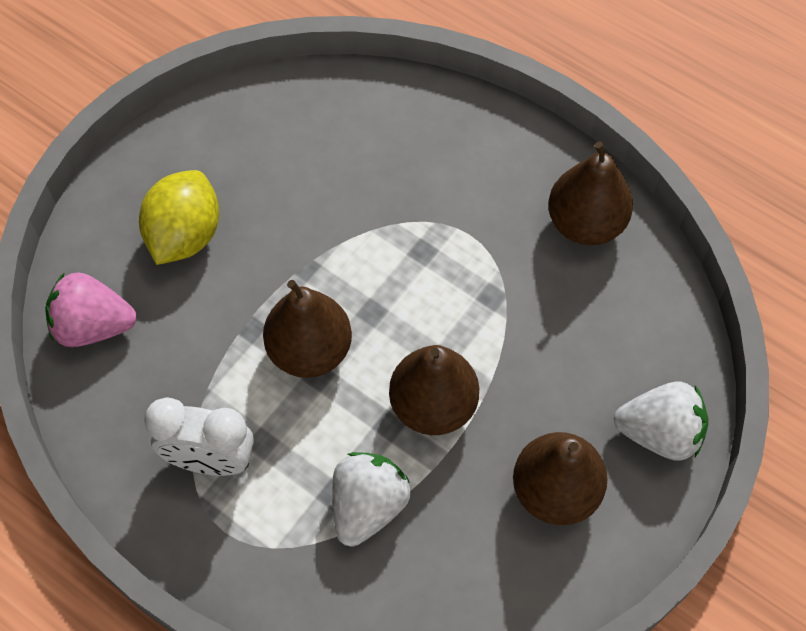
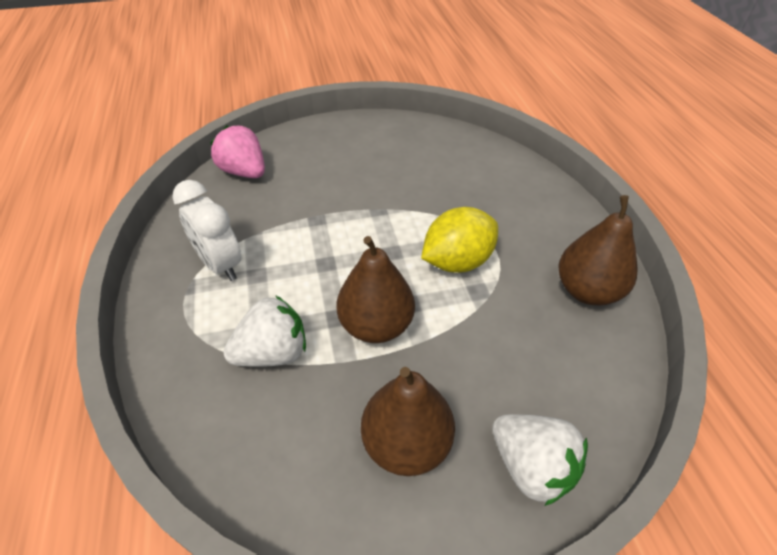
camera: 40 degrees right, 15 degrees down
(185, 235) = (332, 162): yellow lemon -> yellow lemon (457, 261)
(310, 350) = (335, 248): brown pear -> none

